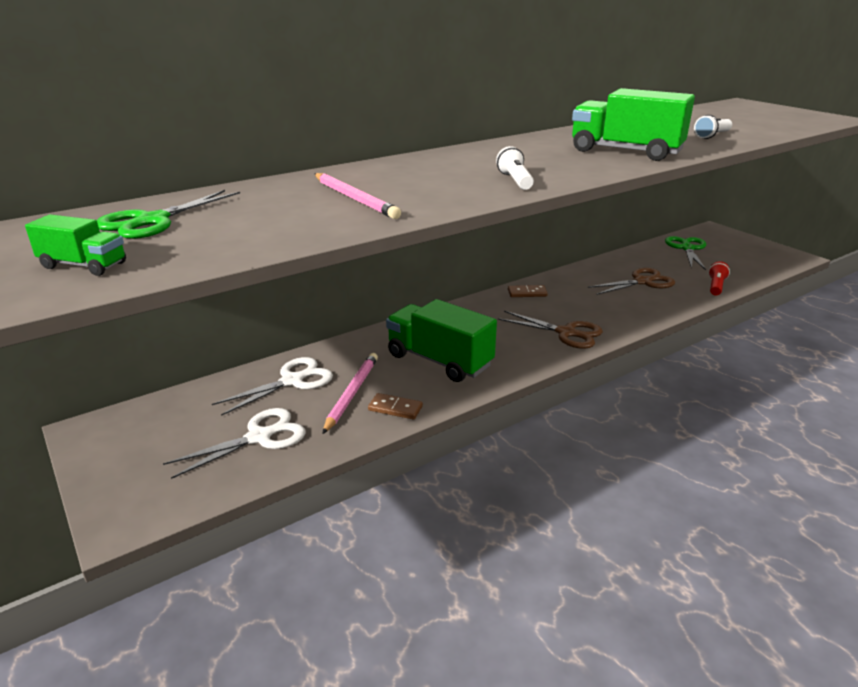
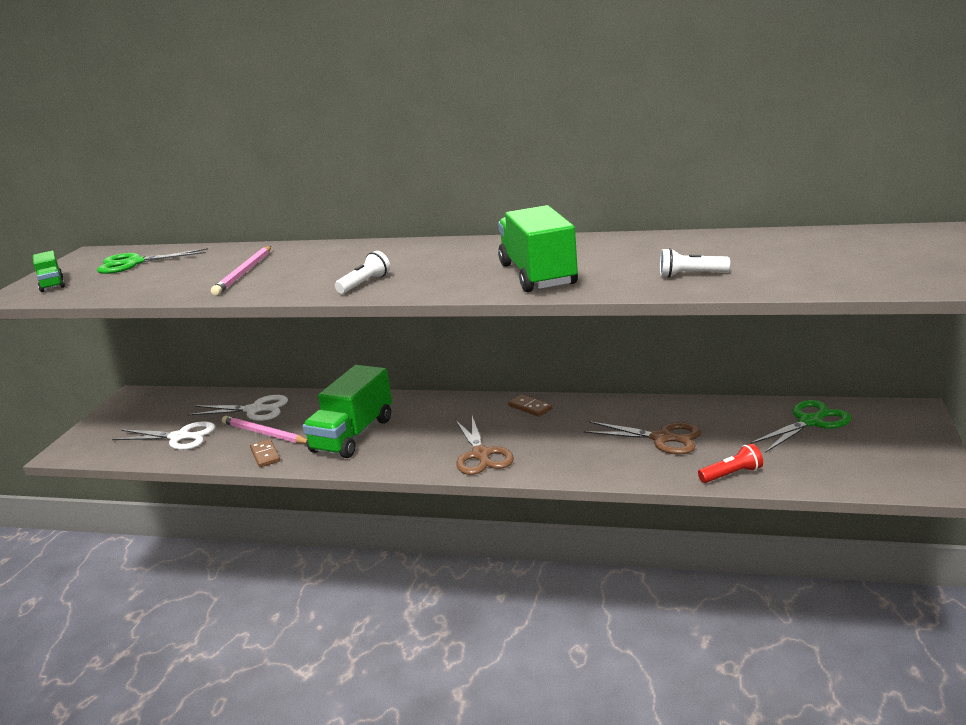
camera: 50 degrees right, 5 degrees down
(352, 394) = (265, 433): pink pencil -> pink pencil turned 120 degrees counterclockwise
(439, 360) = (353, 435): green truck -> green truck turned 150 degrees counterclockwise

